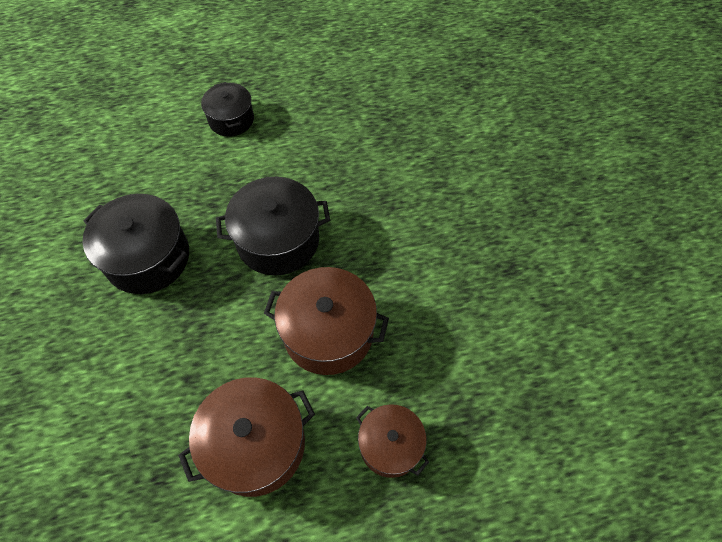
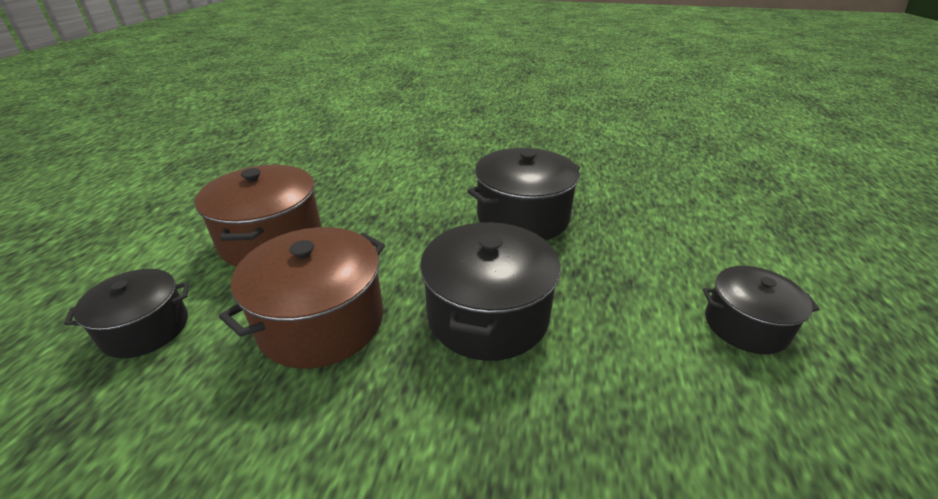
camera: 115 degrees right, 25 degrees down
(390, 445) = (146, 329): brown pot -> black pot

